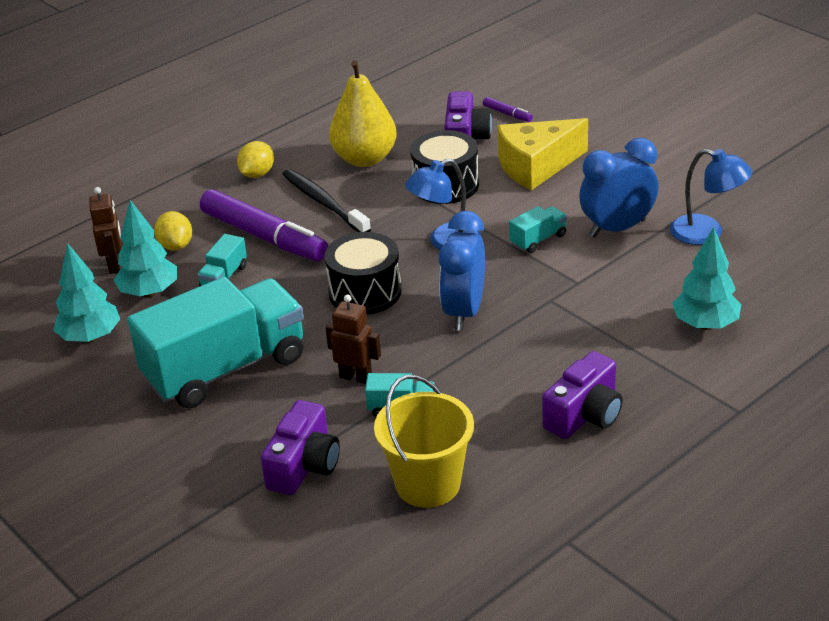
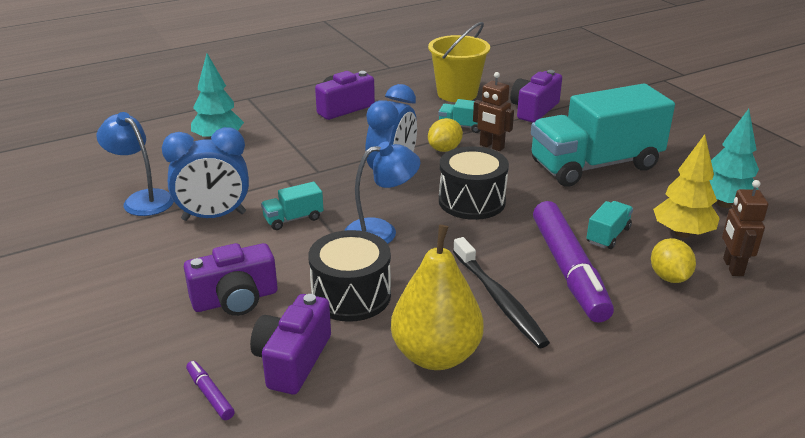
camera: 170 degrees left, 5 degrees down
(149, 292) = (682, 233): turquoise tree -> yellow tree
(257, 174) = (583, 360): yellow lemon -> yellow lemon (444, 149)
(264, 237) = (569, 270): purple marker -> purple marker turned 150 degrees counterclockwise
(536, 166) = (235, 299): yellow cheese -> purple camera

